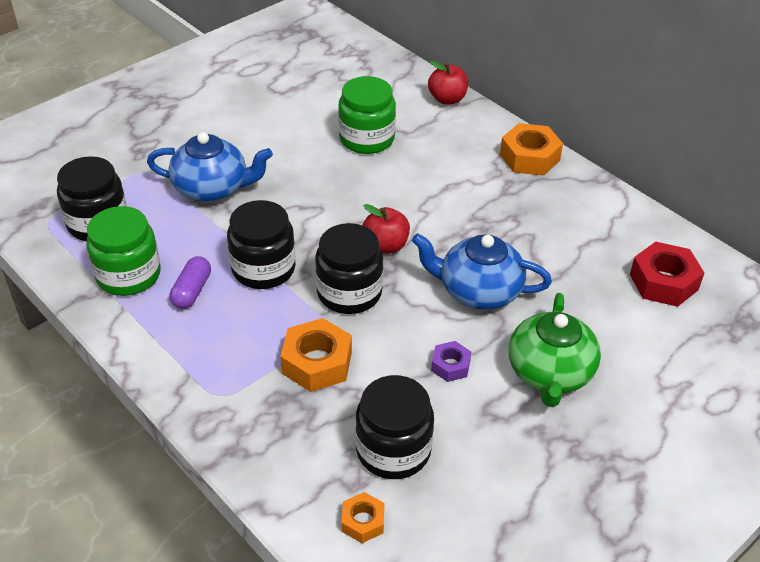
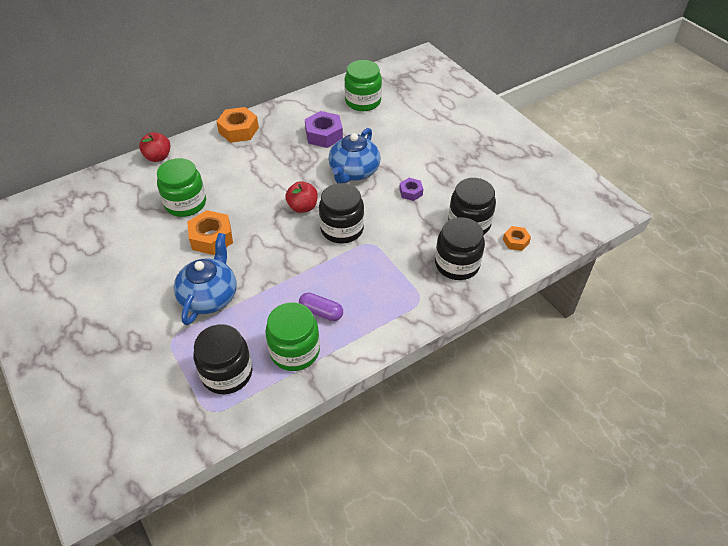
camera: 80 degrees left, 5 degrees up
(263, 269) = (308, 271): black jar -> black jar (457, 264)
(317, 363) = (399, 250): orange nut -> orange nut (211, 238)
(550, 373) = (422, 155): green teapot -> none
(555, 246) = (324, 135): none -> purple nut
(663, 282) = (363, 101): red nut -> green jar

